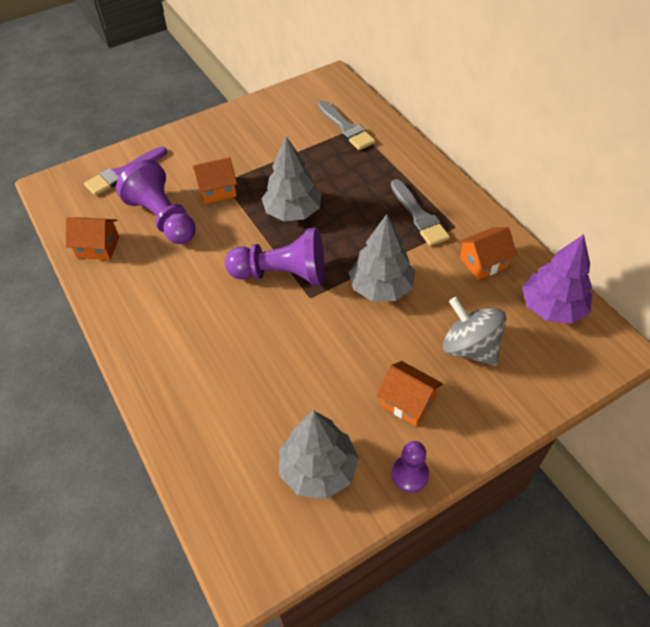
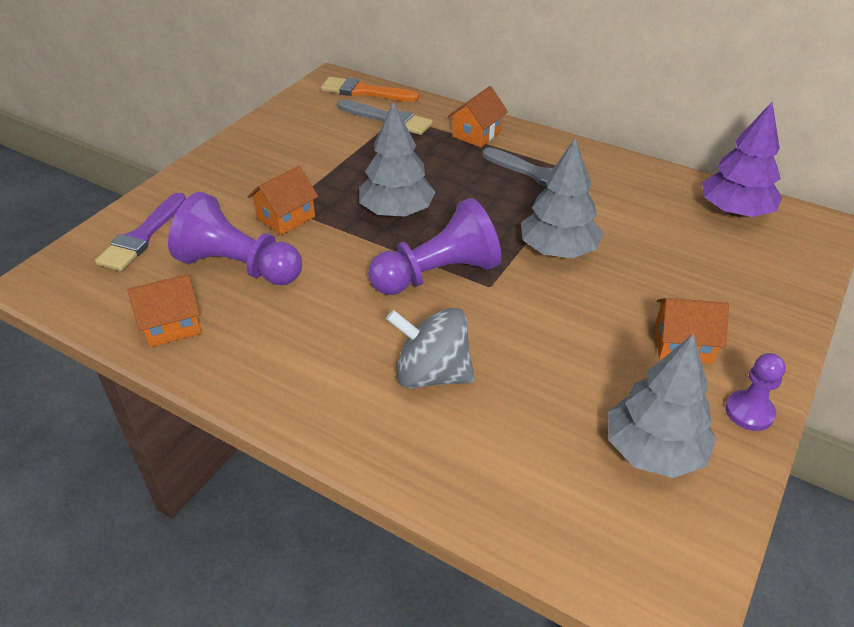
camera: 30 degrees left, 10 degrees down
(347, 96) = (364, 91): none -> orange brush
(469, 348) = (695, 272): grey spinning top -> grey spinning top (432, 374)
(483, 262) = (637, 195): orange house -> orange house (476, 134)

